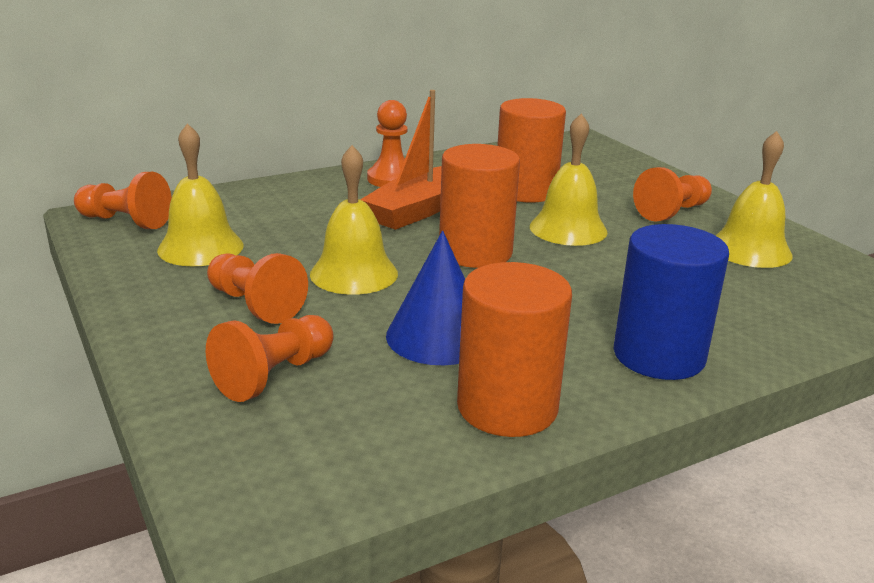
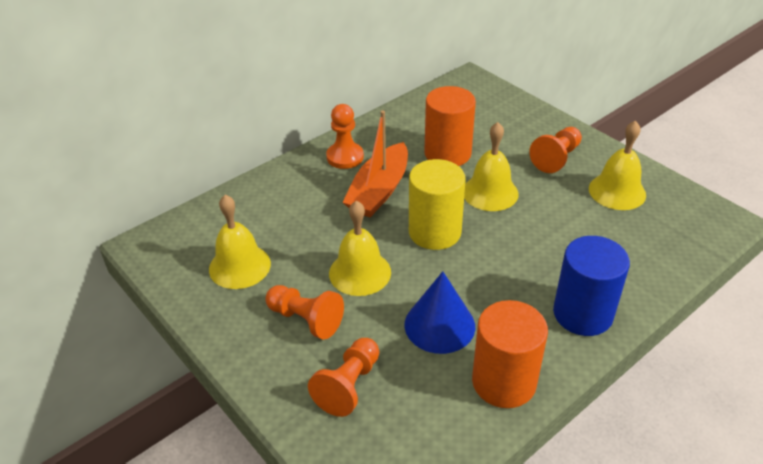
camera: 10 degrees left, 15 degrees up
(125, 221) = (170, 247): orange pawn -> none
(475, 252) = (434, 232): orange cylinder -> yellow cylinder

